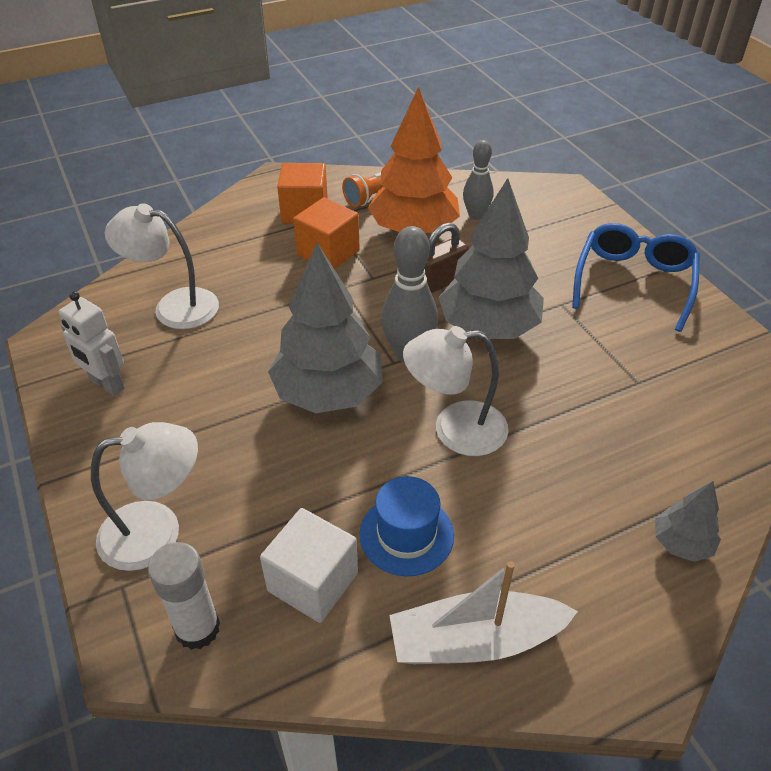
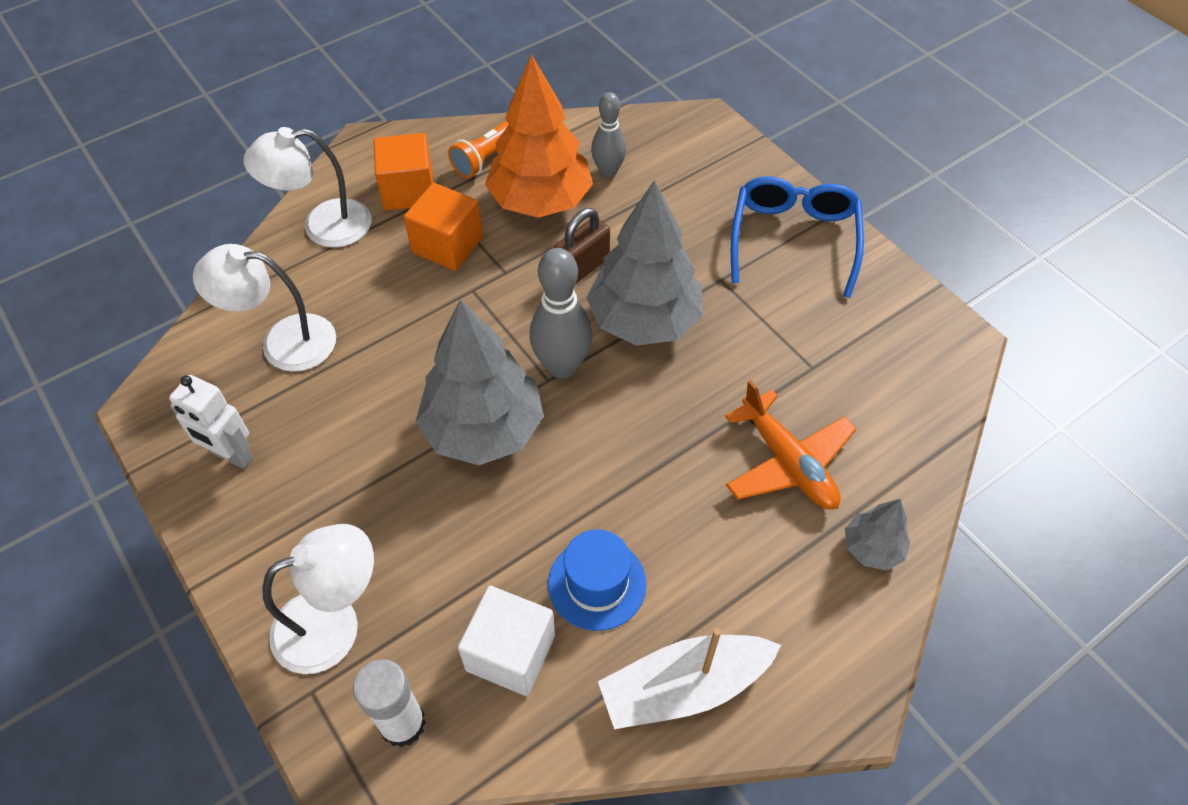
camera: 10 degrees left, 10 degrees up
(455, 429) = (627, 453): white lamp -> white lamp (323, 226)
(605, 457) = (787, 462): none -> orange plane

